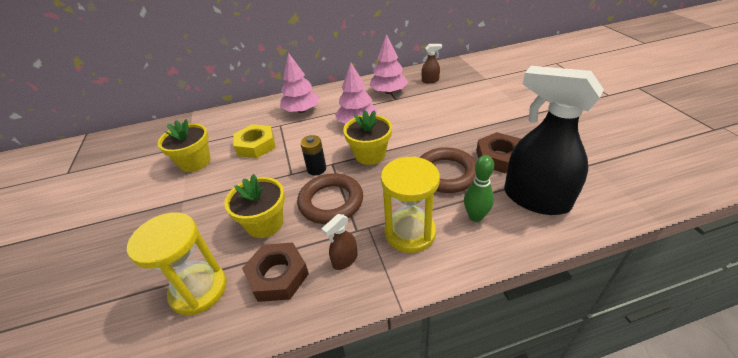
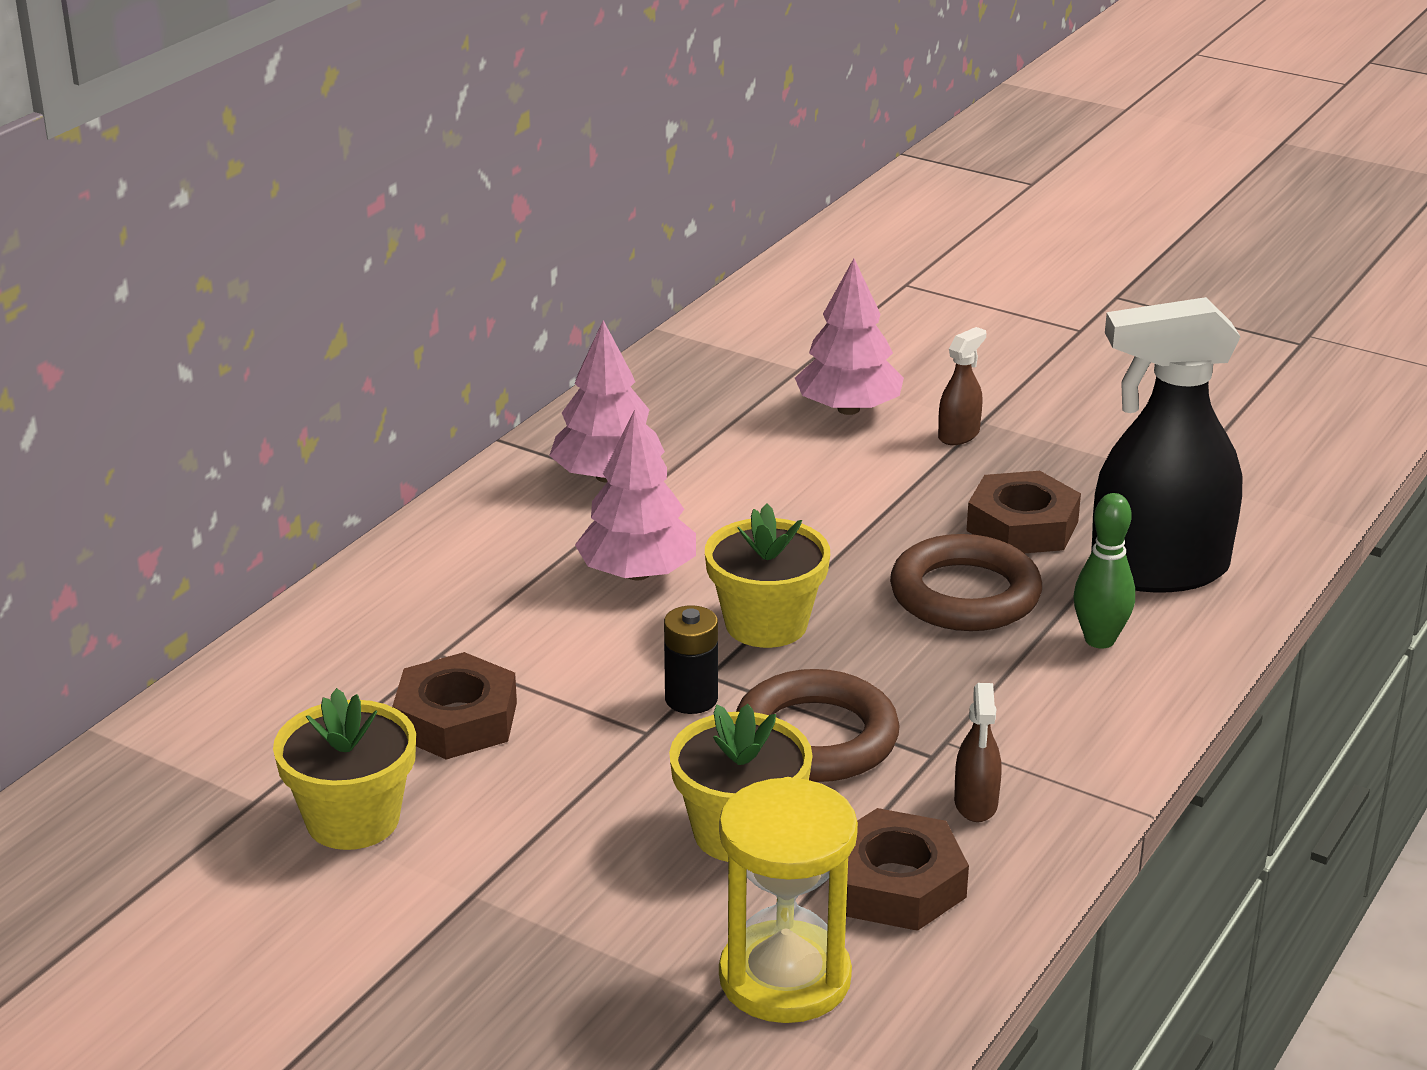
camera: 45 degrees left, 10 degrees down
(256, 145) = (456, 719): yellow nut -> brown nut
(301, 110) = (442, 601): pink tree -> pink tree (848, 409)
(410, 232) = (1027, 713): yellow hourglass -> none
(430, 80) = (673, 415): brown spray bottle -> brown spray bottle (959, 435)

